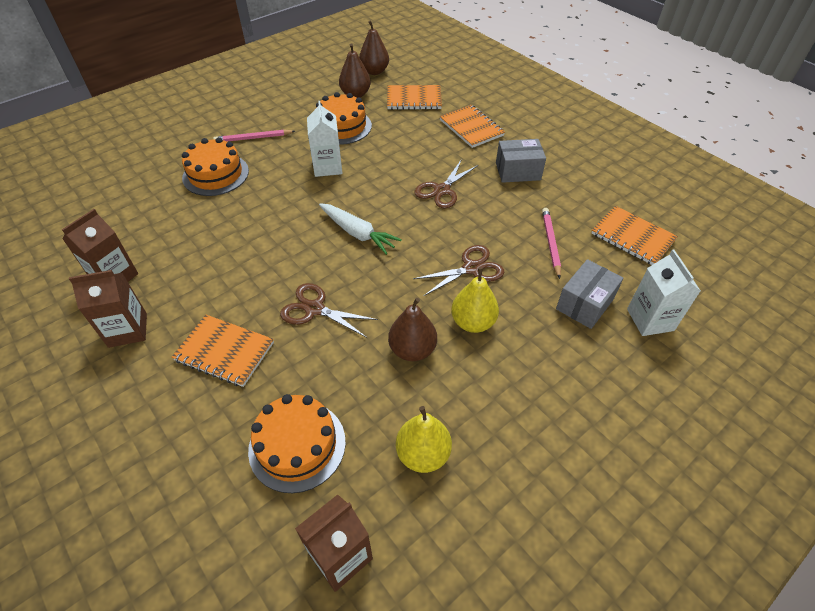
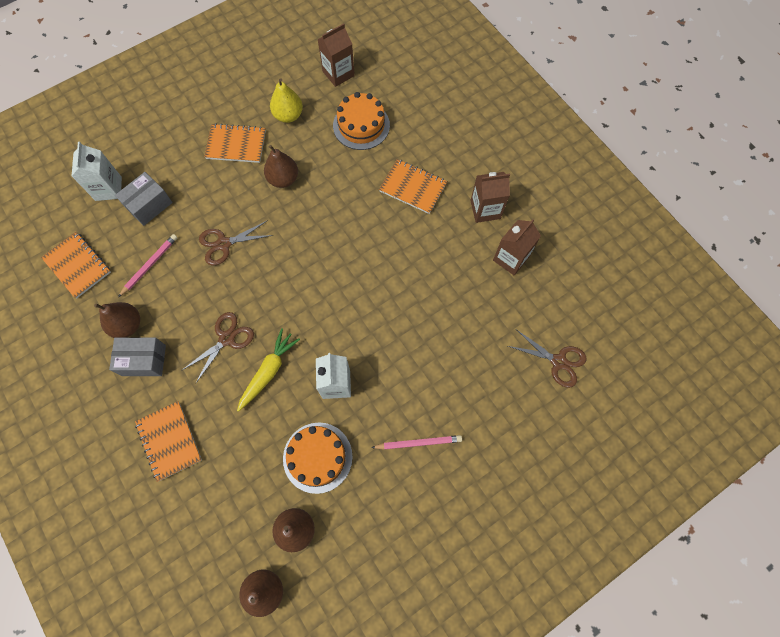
camera: 175 degrees left, 20 degrees up
(216, 174) = (450, 382): orange cake -> none
(315, 309) = (350, 216): brown scissors -> brown scissors (558, 361)
(357, 233) = (312, 289): white carrot -> none
(394, 171) = (268, 371): none -> yellow carrot
(414, 99) = (223, 510): orange notebook -> orange notebook (236, 144)
(473, 322) = (236, 196): yellow pear -> none
(547, 194) = (127, 325): none -> brown pear
(550, 243) = (150, 265): pink pencil -> pink pencil turned 150 degrees counterclockwise

